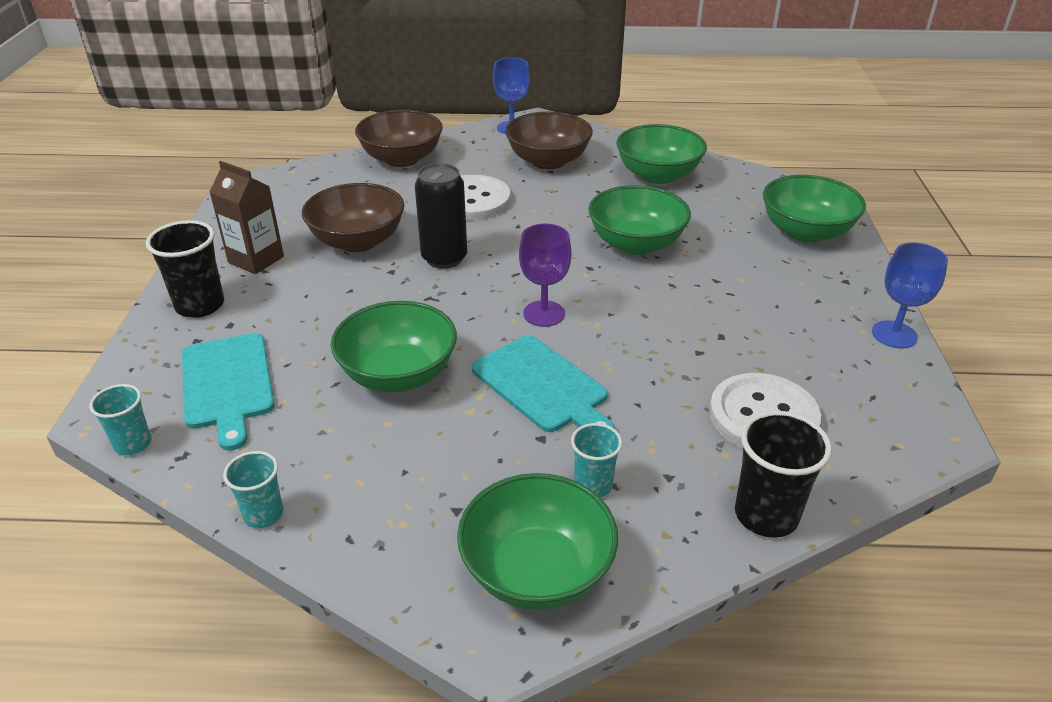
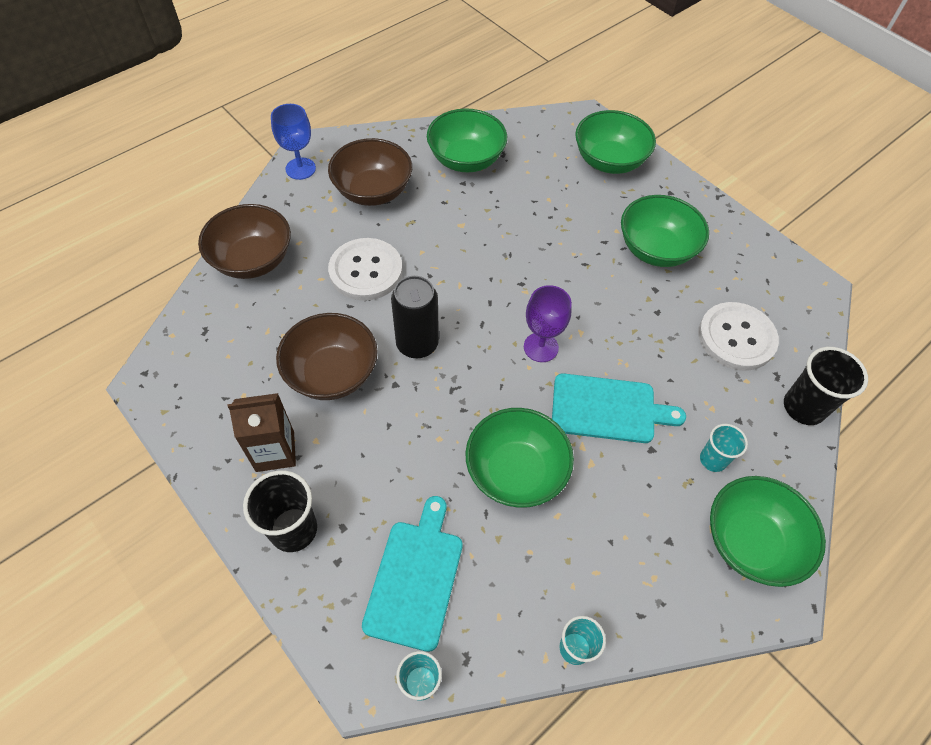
camera: 45 degrees left, 20 degrees up
(227, 384) = (416, 578): turquoise cutting board -> turquoise cutting board turned 105 degrees counterclockwise
(636, 244) = (525, 240): green bowl -> green bowl (656, 249)
(894, 334) = (733, 222): blue goblet -> none

